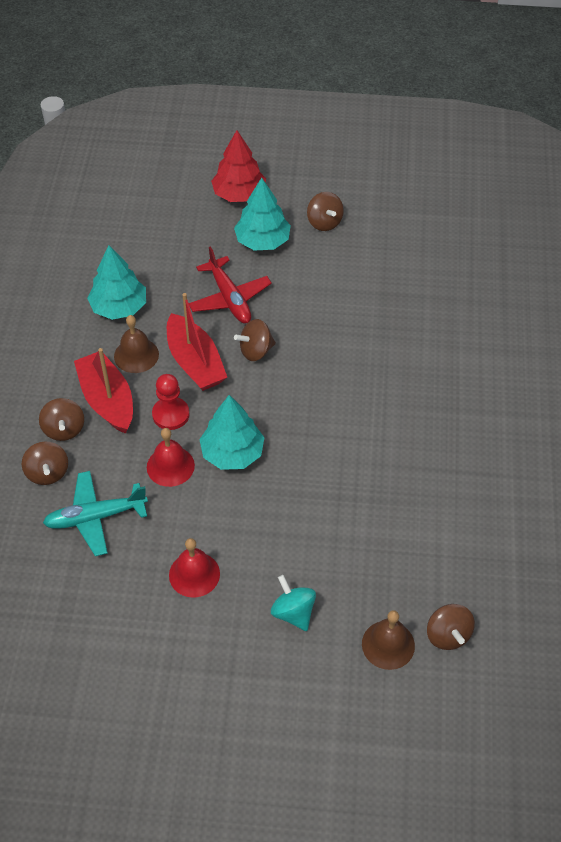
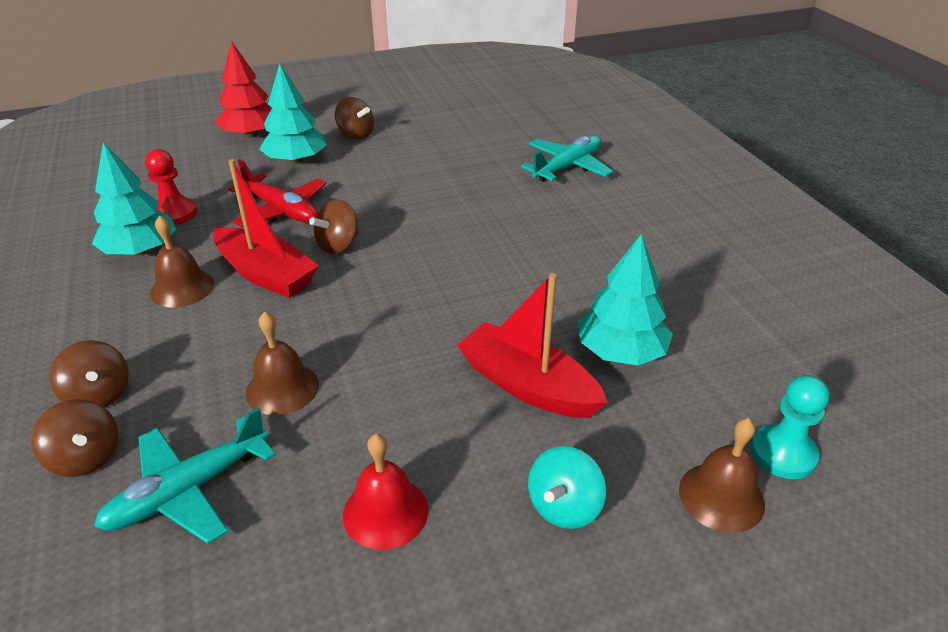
camera: 25 degrees left, 15 degrees down
(107, 400) = (157, 343): red boat -> red boat (528, 385)
(170, 466) = (282, 388): red bell -> brown bell
(171, 414) = (257, 333): red pawn -> red pawn (174, 214)
(232, 453) = (363, 347): turquoise tree -> turquoise tree (621, 352)
(293, 612) = (564, 507): turquoise spinning top -> turquoise spinning top turned 90 degrees counterclockwise
(448, 635) = (783, 453): brown spinning top -> turquoise pawn
(480, 325) = (567, 167): none -> turquoise plane

